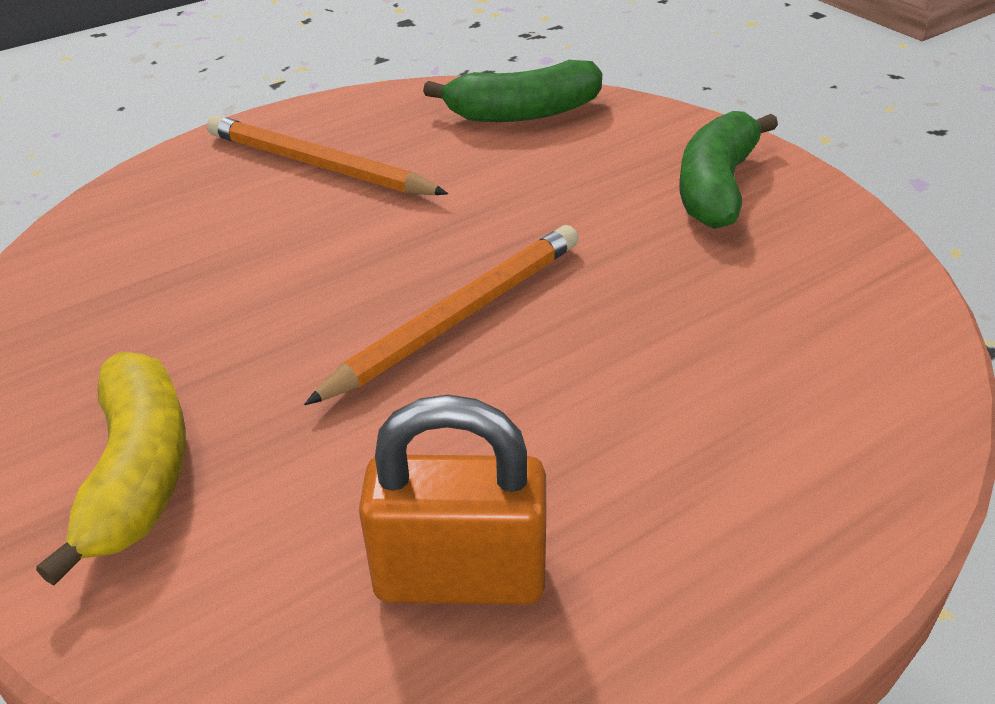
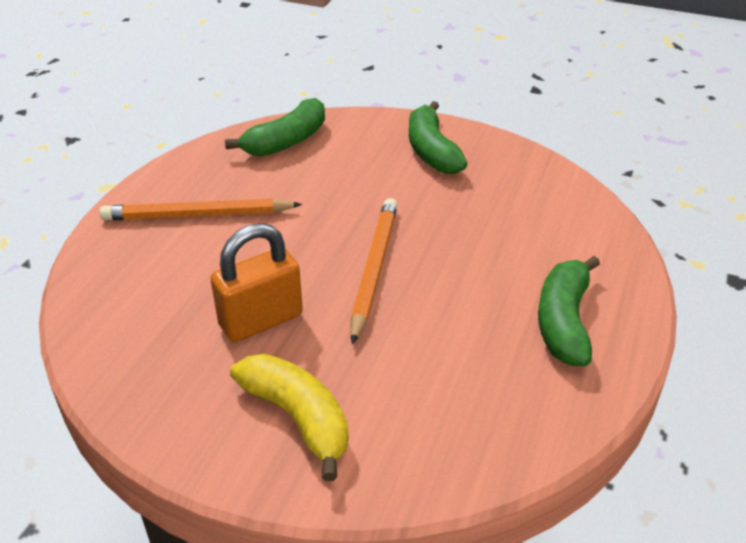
camera: 35 degrees left, 0 degrees up
(460, 577) = (500, 383): orange padlock -> orange padlock (261, 320)
(671, 530) = (564, 322): none -> green banana

